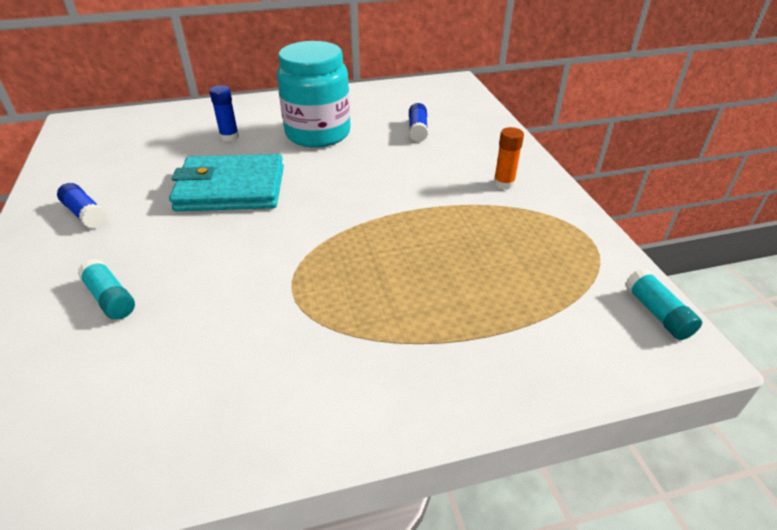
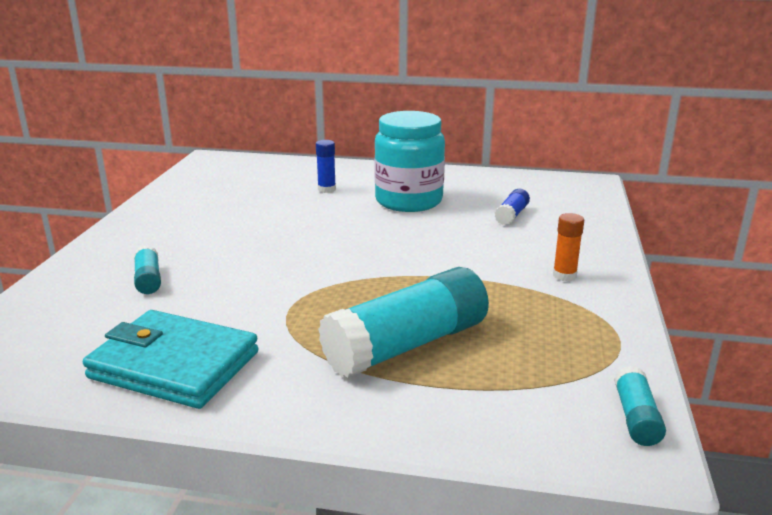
camera: 25 degrees right, 15 degrees down
(85, 214) = (171, 221): blue glue stick -> none
(231, 189) = (297, 227): turquoise wallet -> turquoise wallet (174, 365)
(432, 298) = (407, 345): none -> turquoise glue stick

